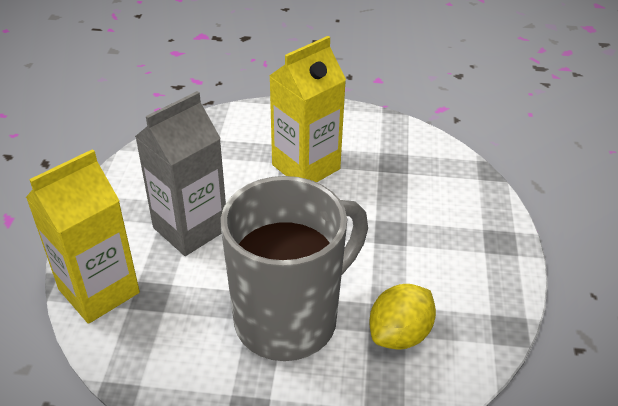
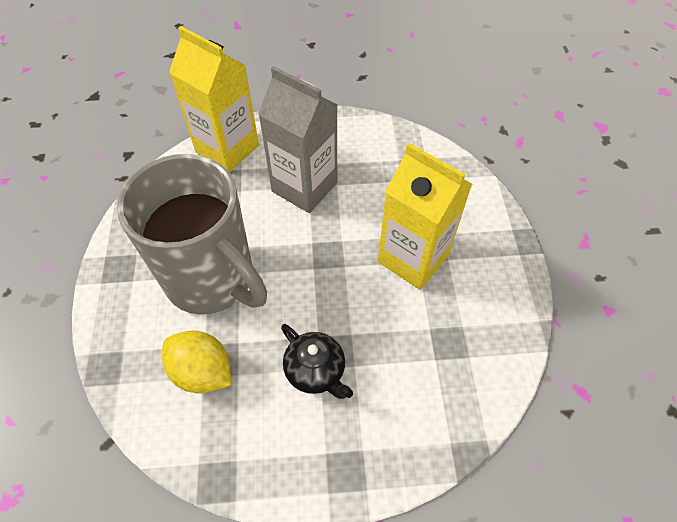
camera: 80 degrees right, 15 degrees up
(409, 248) = (316, 371): none -> black teapot

